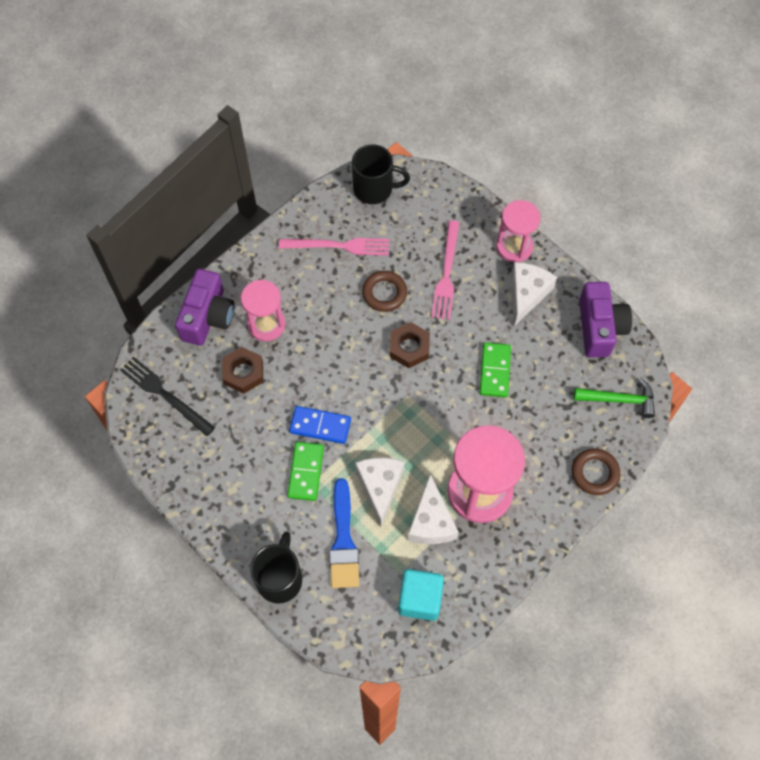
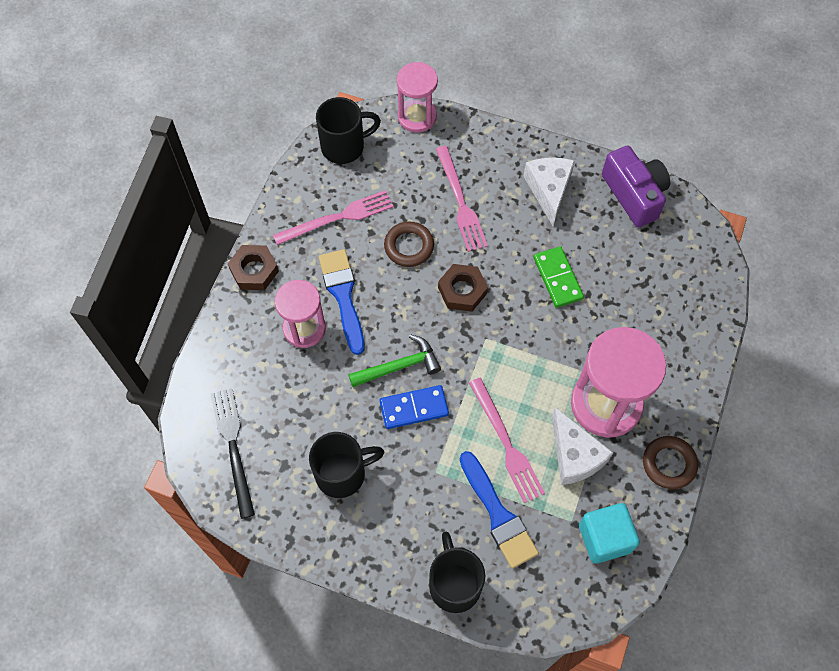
camera: 25 degrees left, 0 degrees up
(164, 394) = (233, 447): black fork -> black fork turned 60 degrees clockwise
(208, 317) = (238, 346): purple camera -> none
(237, 452) = (342, 473): none -> black mug
(243, 373) = (306, 388): brown nut -> brown nut (254, 270)
(306, 472) = (424, 462): green domino -> none
(310, 311) = (343, 296): none -> blue brush
(380, 487) = (506, 443): white cheese -> pink fork
(514, 247) = (512, 149): pink hourglass -> pink hourglass (417, 117)
(594, 473) = (704, 337): brown ring -> brown ring (669, 464)
(619, 399) = (689, 256): green hammer -> green hammer (399, 366)

